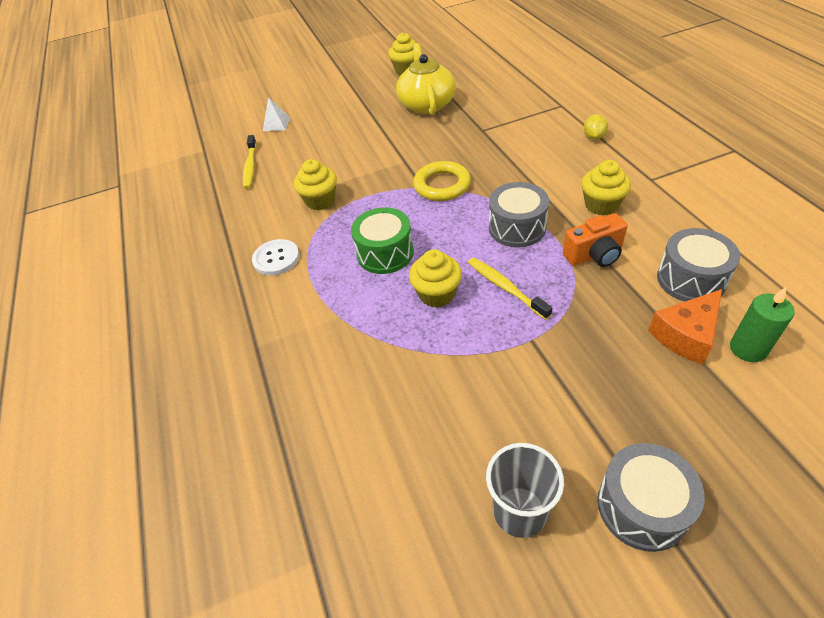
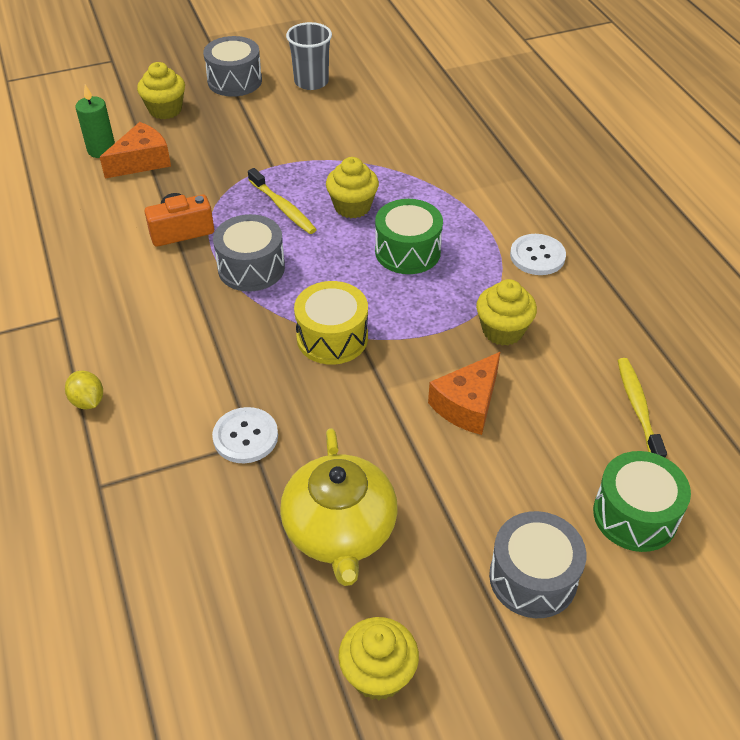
camera: 175 degrees right, 0 degrees up
(276, 124) = (635, 515): white pyramid -> green drum
(353, 158) = (467, 404): none -> orange cheese
(442, 185) = (332, 337): yellow ring -> yellow drum
(487, 131) = (245, 437): none -> white button
(594, 137) = (88, 401): yellow lemon -> yellow lemon turned 45 degrees counterclockwise
(601, 205) = (141, 287): yellow cupcake -> yellow cupcake (165, 110)
(691, 279) = (104, 202): grey drum -> grey drum (533, 578)

